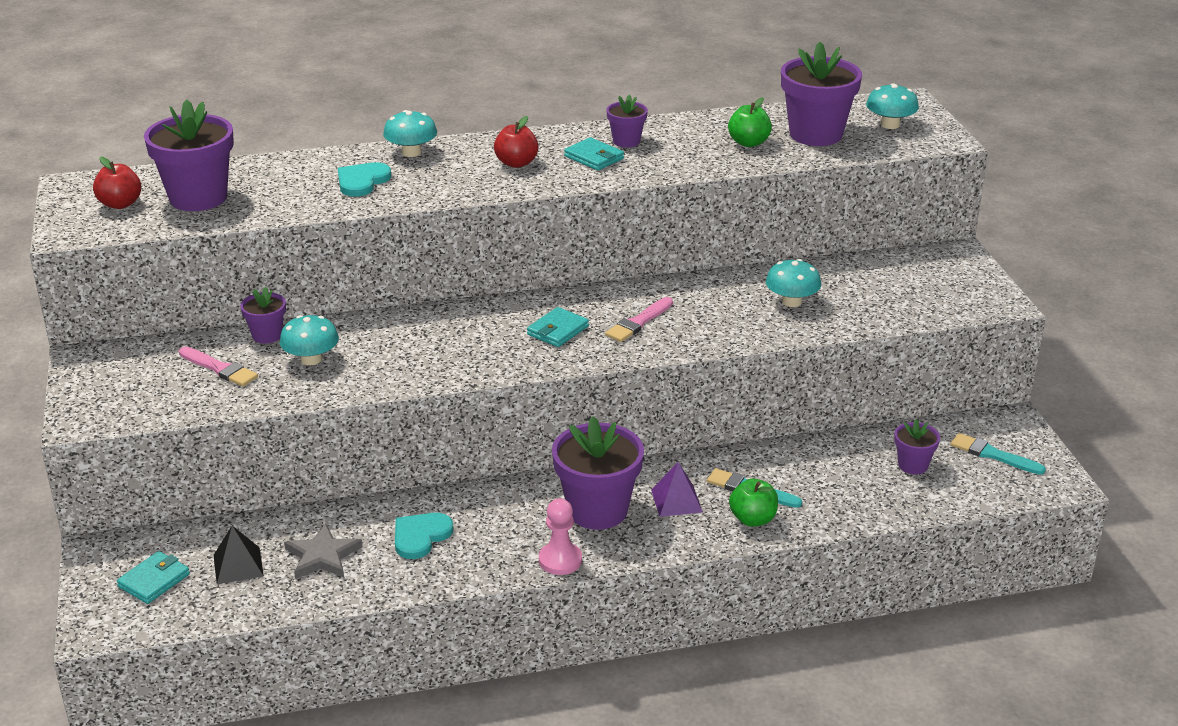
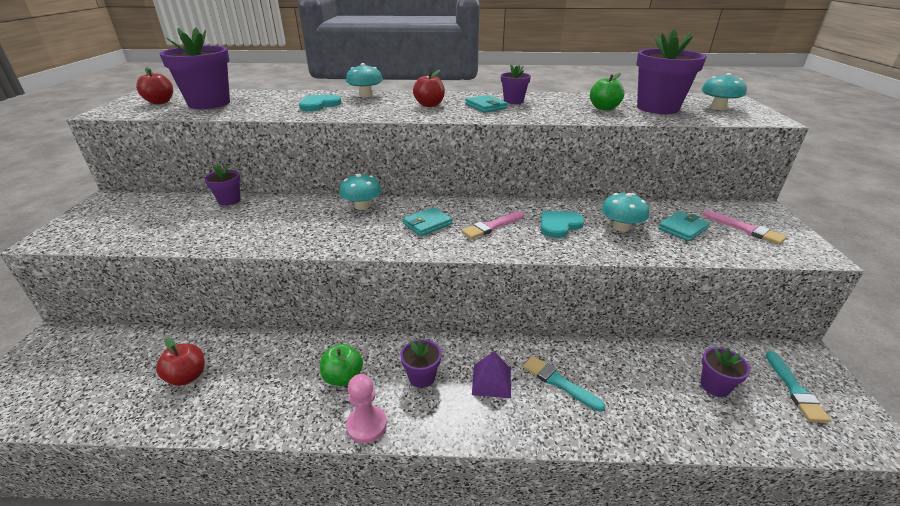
camera: 15 degrees right, 0 degrees up
(154, 580) = (56, 373): turquoise wallet -> turquoise wallet (683, 228)
(220, 369) = (176, 217): pink brush -> pink brush (745, 229)
(238, 565) = (123, 371): black pyramid -> none
(311, 359) = (241, 219): turquoise mushroom -> turquoise mushroom (362, 206)
(322, 556) = (187, 376): grey star -> red apple
(420, 536) = (271, 373): turquoise heart -> turquoise heart (559, 225)
(597, 510) = (422, 377): purple flower pot -> purple flower pot, size x0.51
(753, 519) = (555, 416): green apple -> green apple (343, 377)
(992, 455) = (795, 389): turquoise brush -> turquoise brush turned 135 degrees counterclockwise

